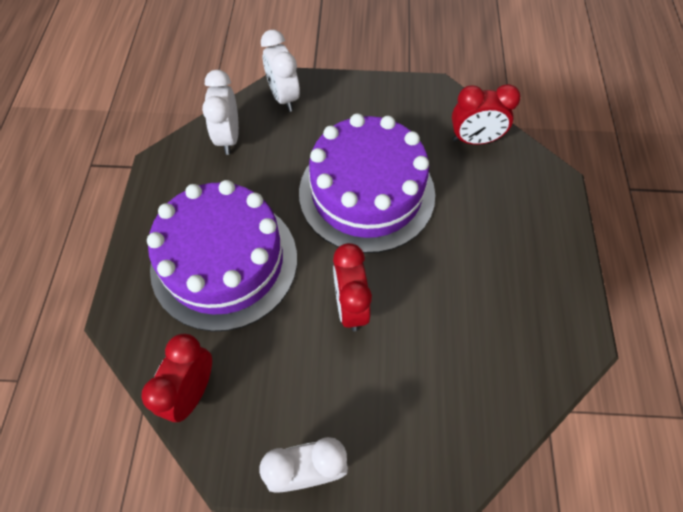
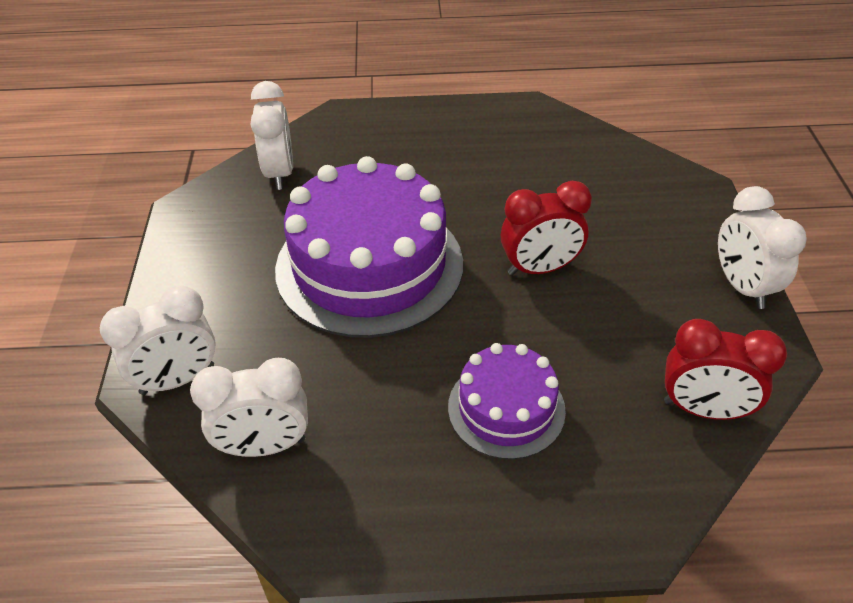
camera: 95 degrees left, 15 degrees down
(224, 262) = (506, 408): purple cake -> purple cake, size x0.53
(474, 140) = (279, 173): red clock -> white clock

